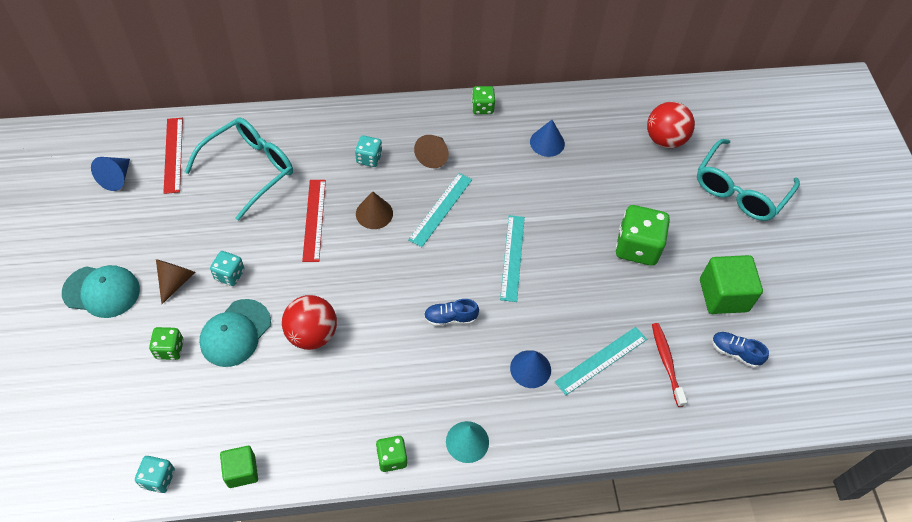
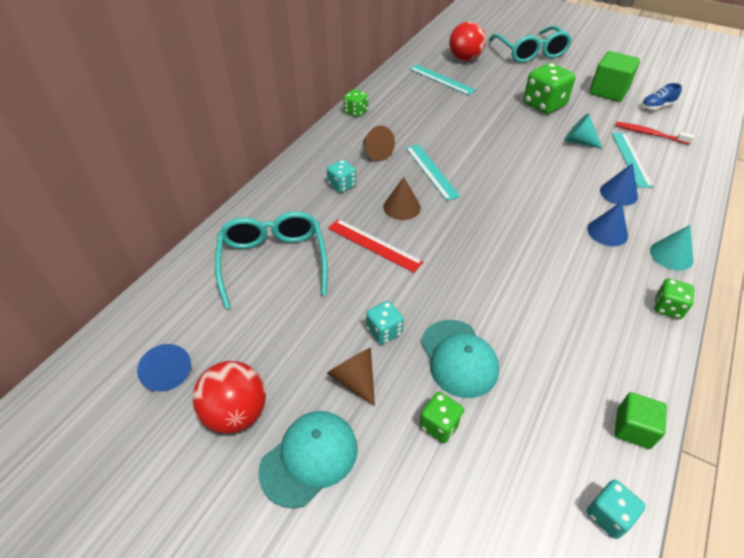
camera: 50 degrees left, 10 degrees down
(173, 155) = (192, 309): red ruler -> none
(312, 334) = (500, 301): red ball -> red ball (236, 413)
(450, 318) = (543, 212): blue shoe -> none
(512, 257) = (508, 158): turquoise ruler -> turquoise ruler (441, 79)
(547, 142) = (419, 100): blue cone -> blue cone (607, 232)
(593, 303) = (578, 141): none -> turquoise cone

